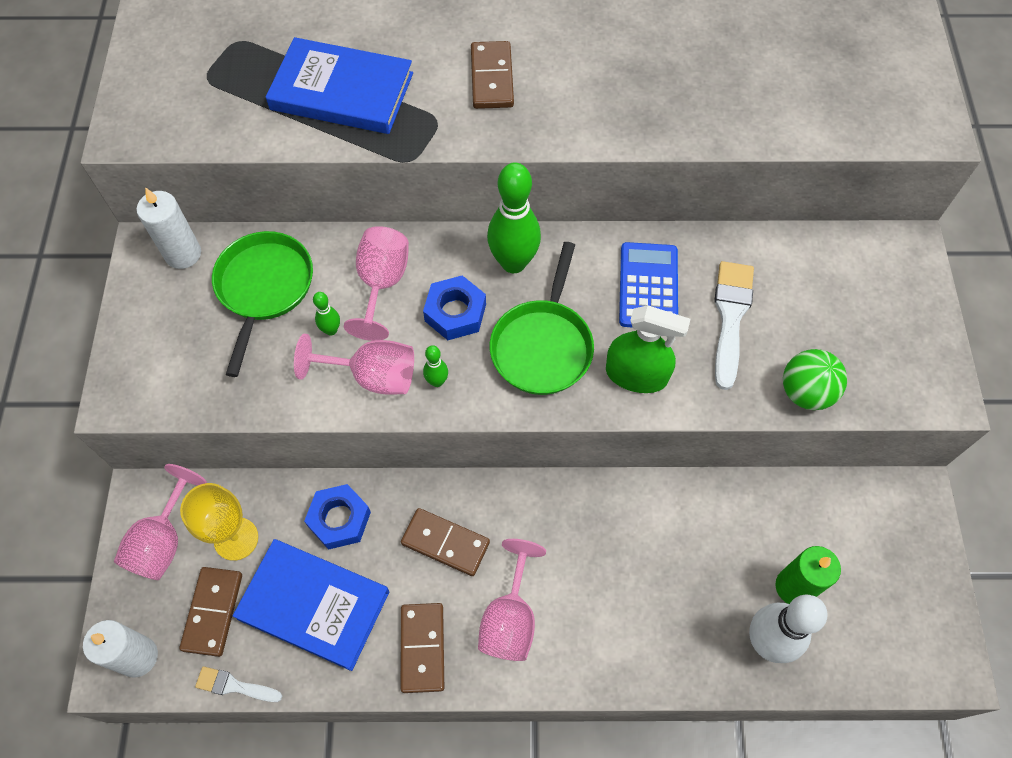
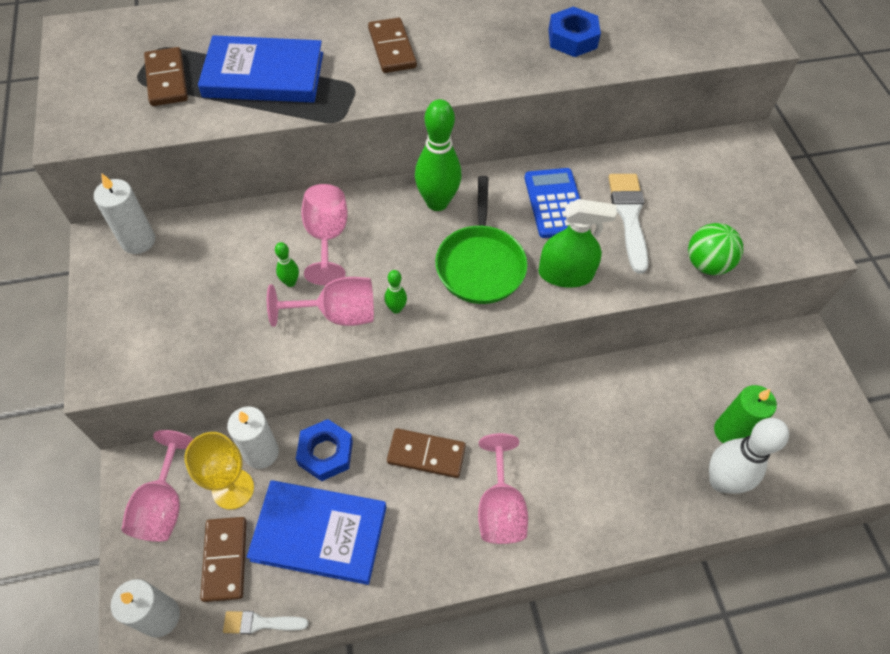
camera: 15 degrees left, 5 degrees down
(264, 288) = (220, 258): green pan -> none
(273, 505) = (261, 453): none -> white candle
(422, 648) = (428, 550): brown domino -> brown domino (167, 79)
(455, 312) = (397, 250): blue nut -> blue nut (572, 38)

